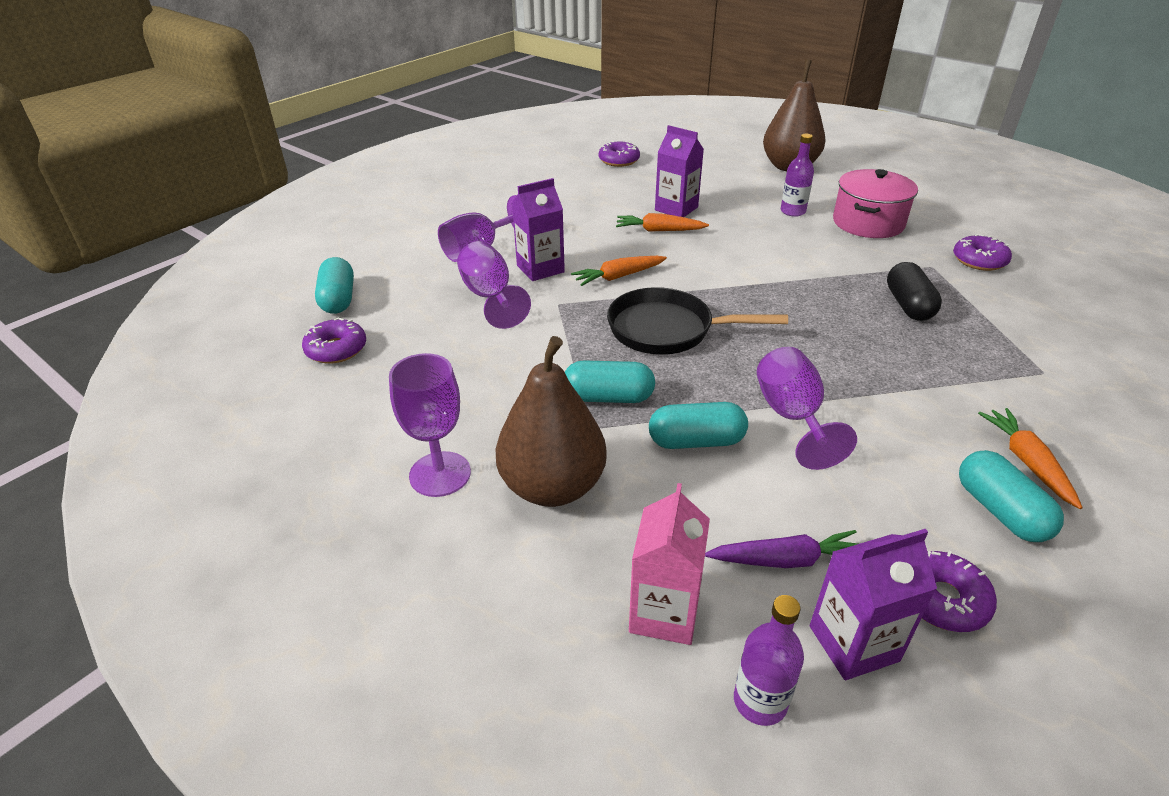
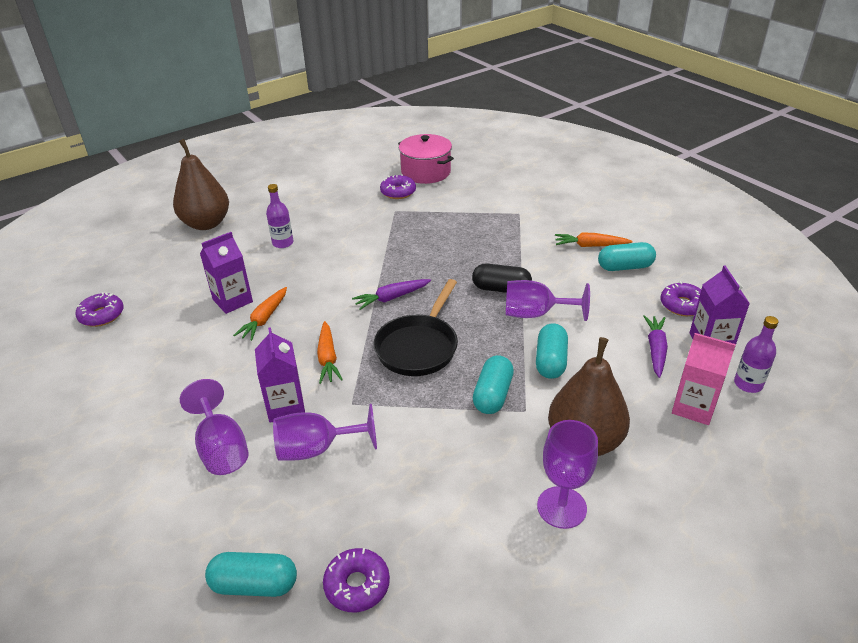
camera: 75 degrees left, 0 degrees up
(745, 296) = (391, 298): none -> purple carrot
(868, 223) = (323, 216): pink pot -> pink pot (426, 172)
(908, 305) = (435, 234): black capsule -> black capsule (501, 289)

